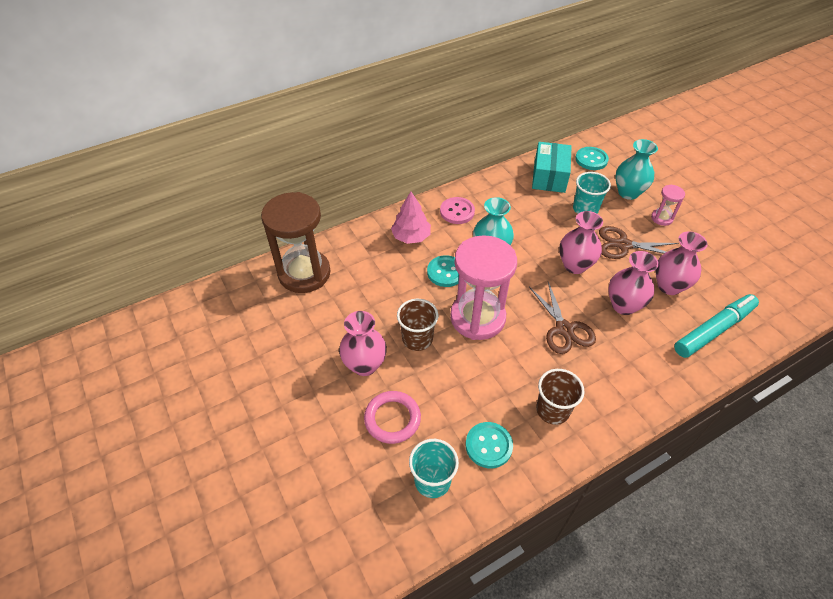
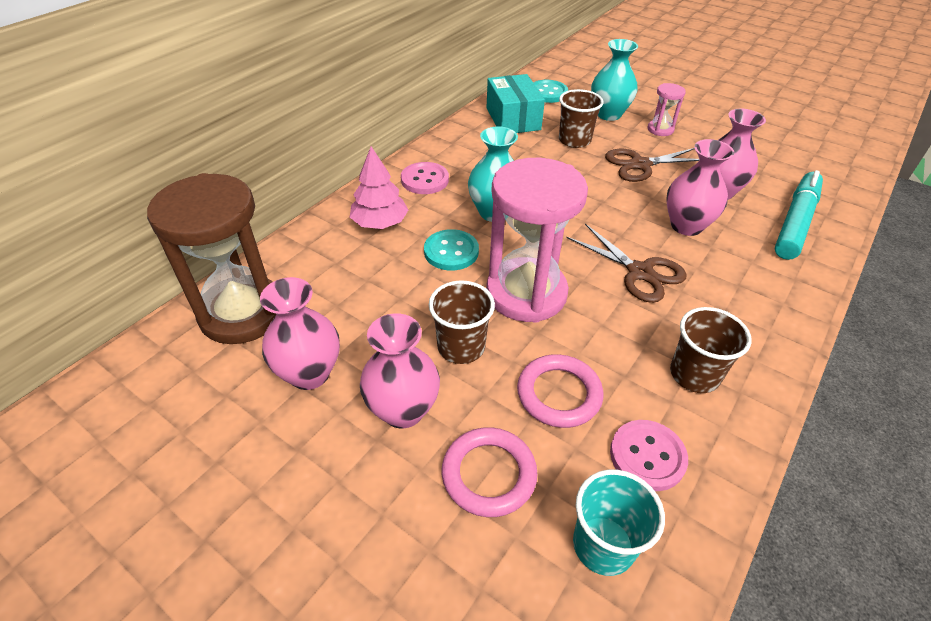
camera: 25 degrees left, 5 degrees down
(459, 389) = (559, 394): none -> pink ring
(488, 445) = (647, 456): turquoise button -> pink button
(575, 265) = (603, 200): pink vase -> pink vase (309, 373)
(585, 209) = (574, 140): turquoise cup -> brown cup

